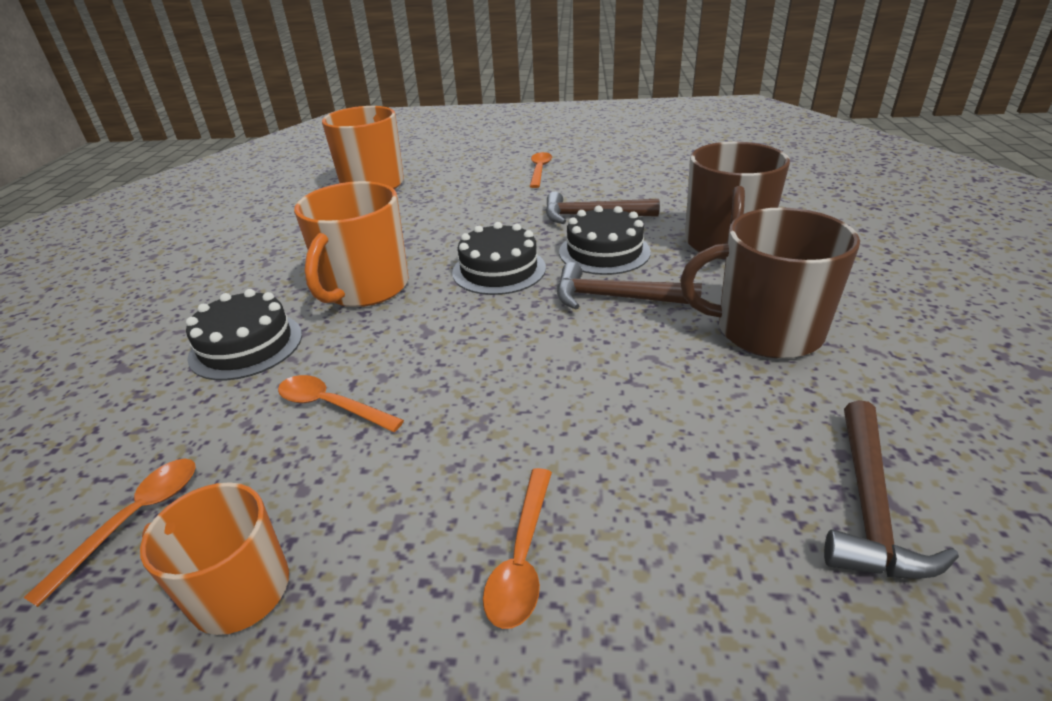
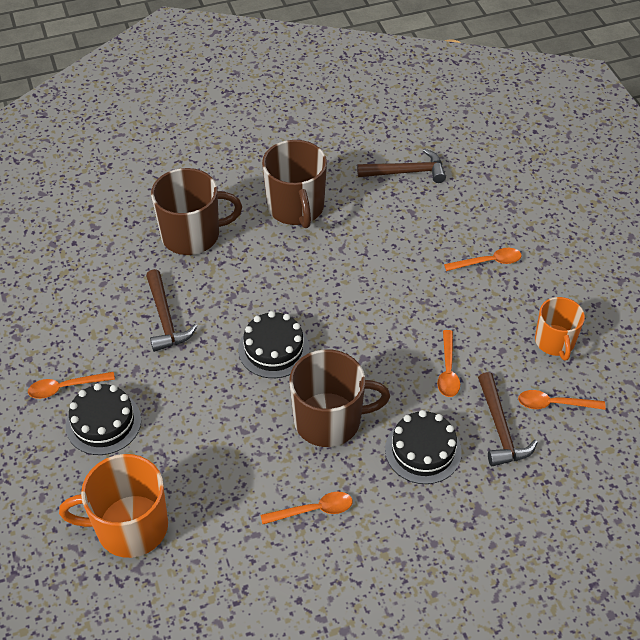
camera: 115 degrees left, 15 degrees up
(277, 260) = (313, 510): none -> orange spoon
(365, 288) = (329, 420): orange mug -> brown mug
(604, 252) = (225, 296): black cake -> black cake (103, 422)
(615, 298) = (286, 277): brown hammer -> brown hammer (500, 429)

